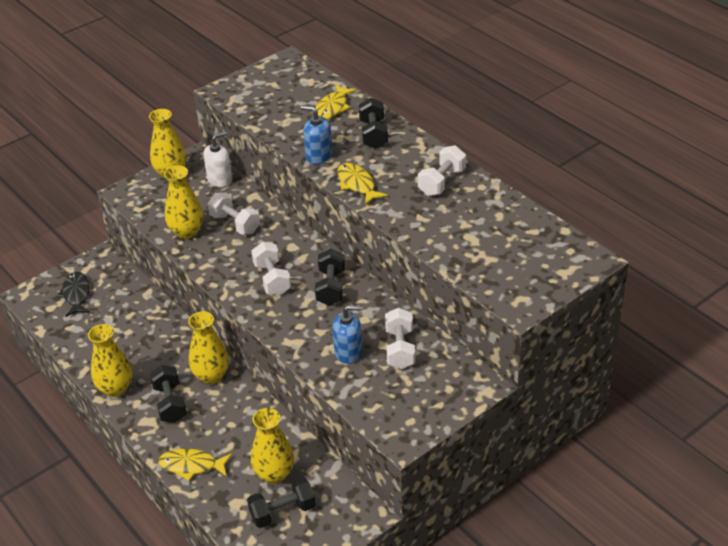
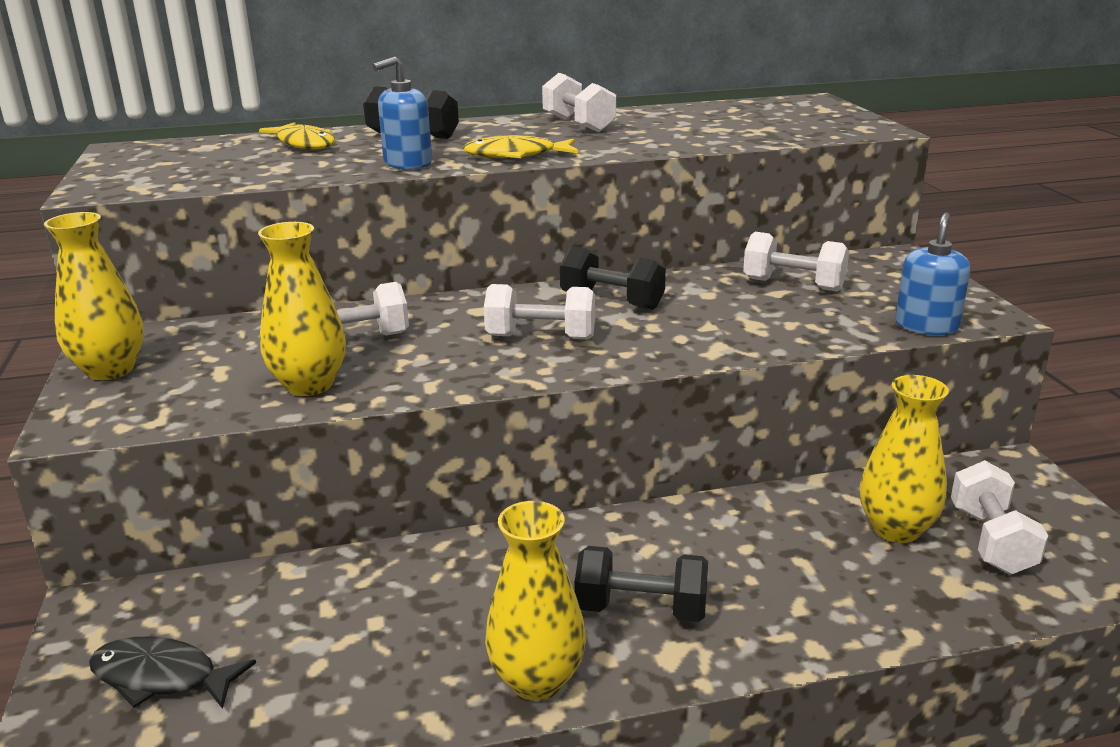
camera: 65 degrees left, 15 degrees down
(191, 465) = (833, 619): yellow fish -> none
(211, 376) = (603, 542): yellow vase -> none
(220, 179) = (212, 332): white soap dispenser -> none
(282, 512) = (991, 540): black dumbbell -> white dumbbell
(348, 352) = (774, 316): blue soap dispenser -> blue soap dispenser (926, 326)

